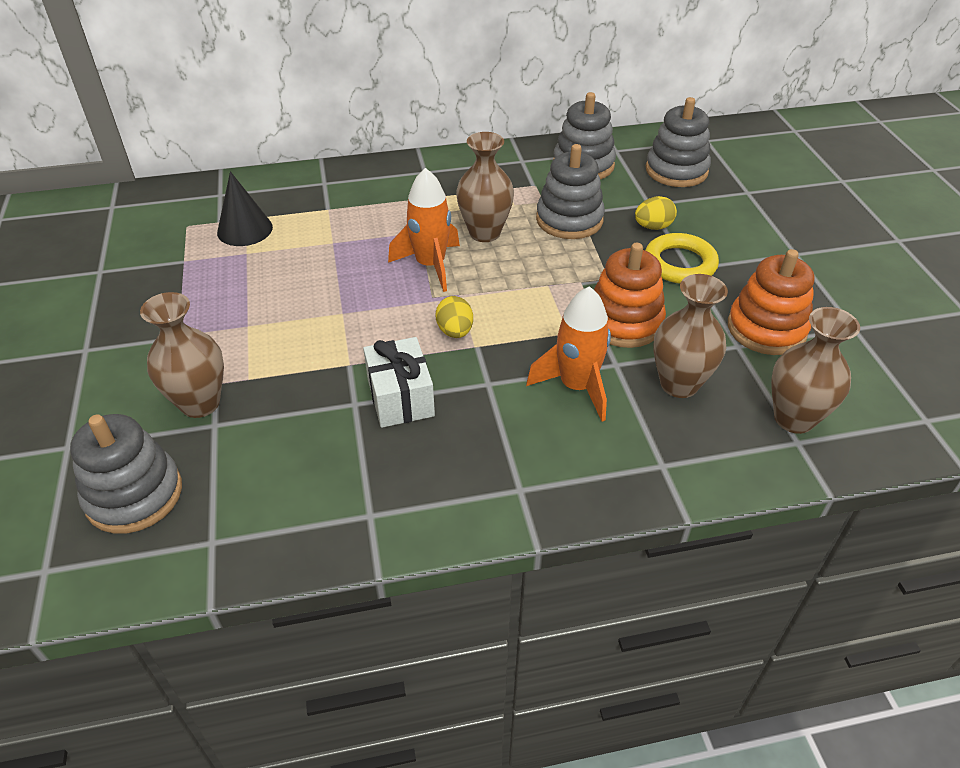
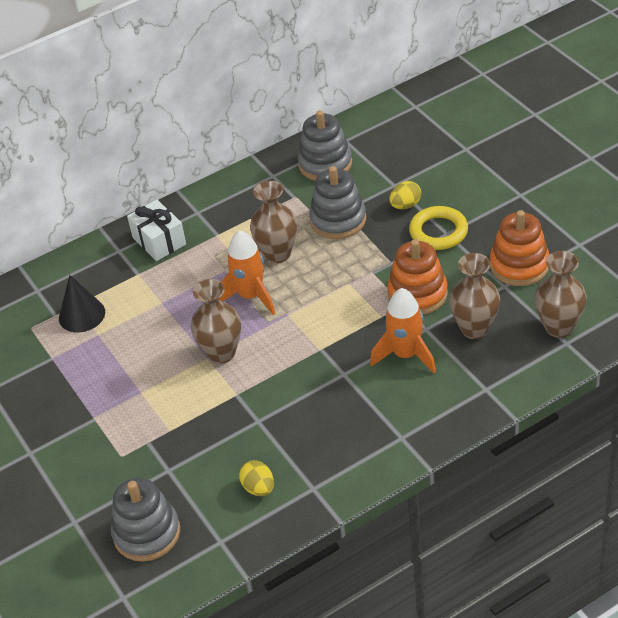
camera: 15 degrees left, 0 degrees up
(200, 403) = (147, 459): brown vase -> brown vase (221, 353)
(400, 397) = (287, 405): white gift -> white gift (159, 241)
(455, 331) = (299, 343): yellow egg -> yellow egg (258, 488)
(676, 170) = (402, 145): grey stacking toy -> none

